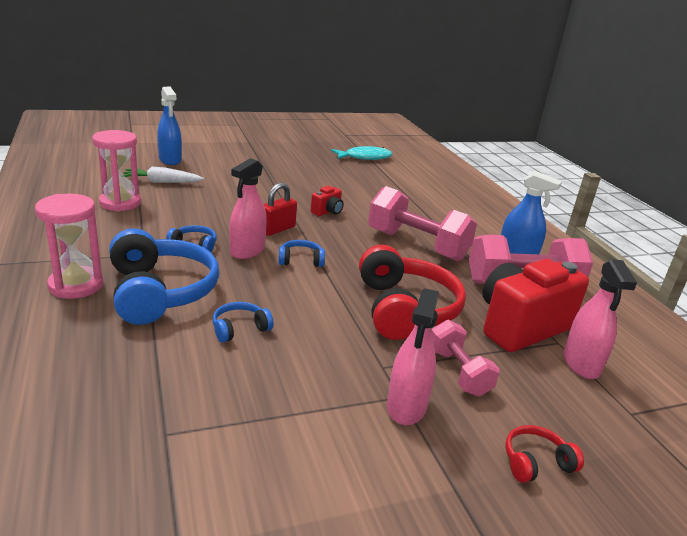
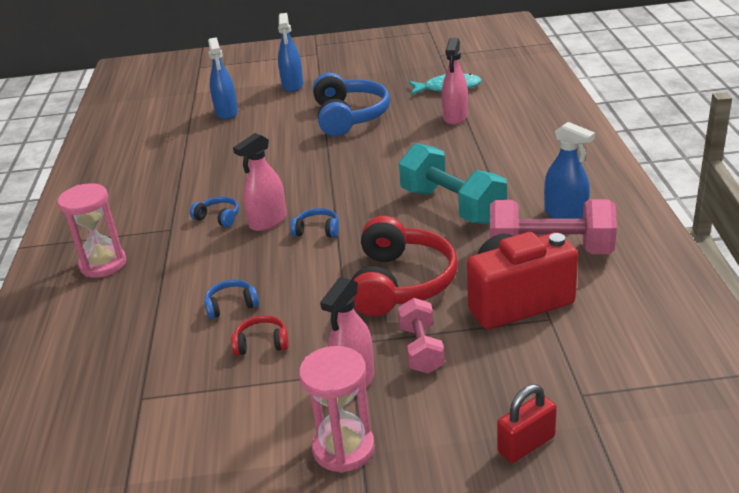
camera: 20 degrees right, 5 degrees up
(120, 203) = (163, 172): pink hourglass -> pink hourglass (343, 448)
(160, 292) = (172, 269): blue headphones -> blue headphones (349, 117)
(162, 182) = (210, 143): white carrot -> none
(226, 144) = (292, 85): none -> blue spray bottle
(277, 229) = (307, 194): red padlock -> red padlock (526, 444)
(327, 212) = (370, 168): red camera -> none
(417, 245) = (452, 206): pink dumbbell -> turquoise dumbbell
(536, 462) = (449, 436): red headphones -> red headphones (262, 343)
(581, 364) = (560, 342): pink spray bottle -> pink spray bottle (455, 117)

